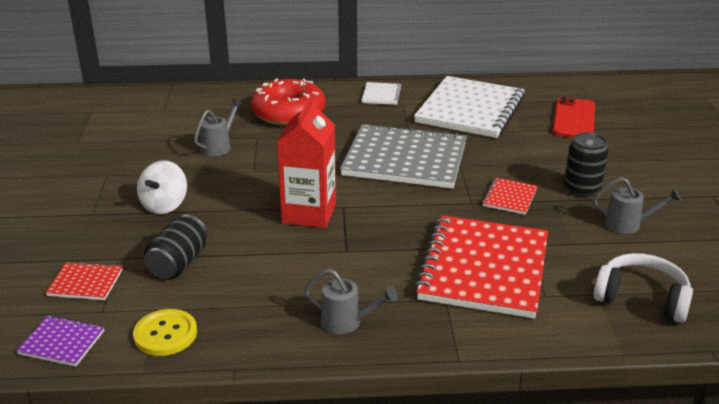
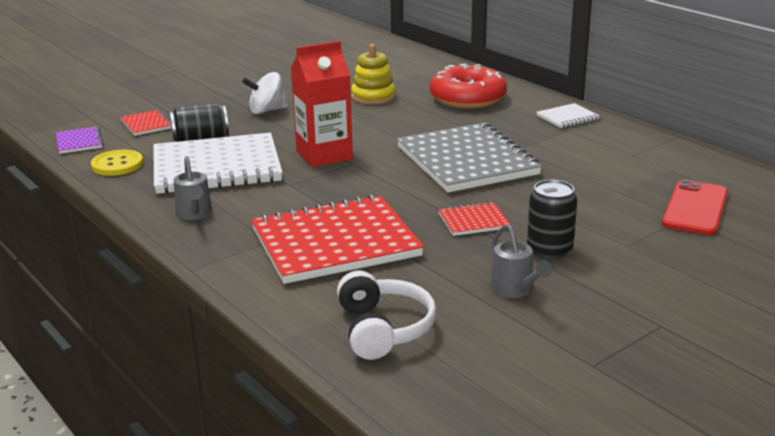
camera: 55 degrees right, 5 degrees down
(219, 146) = (373, 97): grey watering can -> yellow stacking toy
(470, 110) = (613, 158): white notebook -> white notebook (216, 167)
(574, 119) = (695, 208): red phone -> red phone turned 45 degrees counterclockwise

